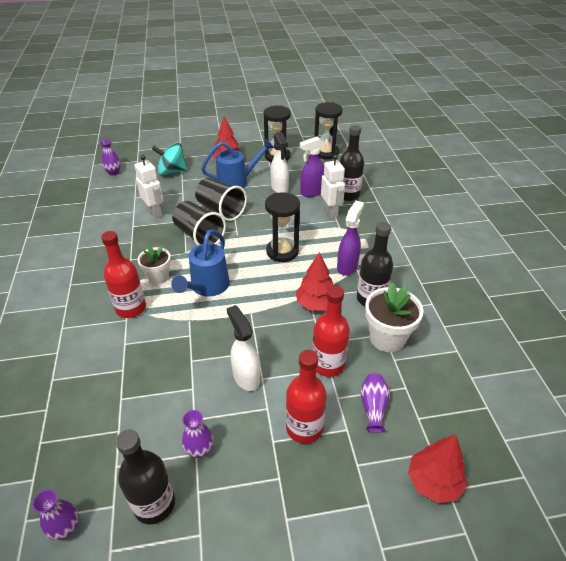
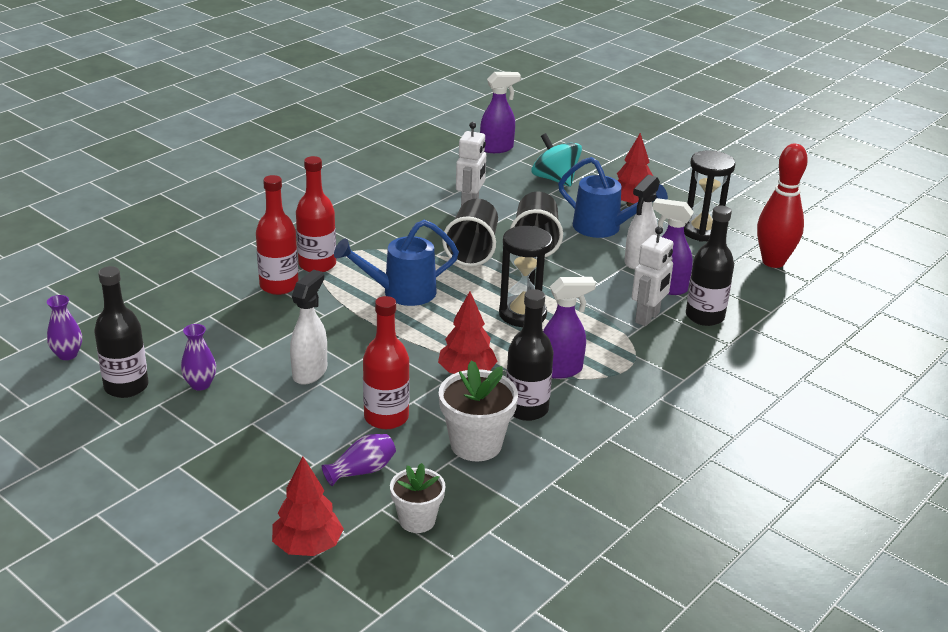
camera: 50 degrees right, 10 degrees down
(113, 173) = (497, 148): purple vase -> purple spray bottle
(158, 277) = (378, 257): white flower pot -> white flower pot (417, 520)
(304, 428) = (287, 435): red bottle -> red bottle (279, 286)
(326, 153) = (773, 262): black hourglass -> red bowling pin

